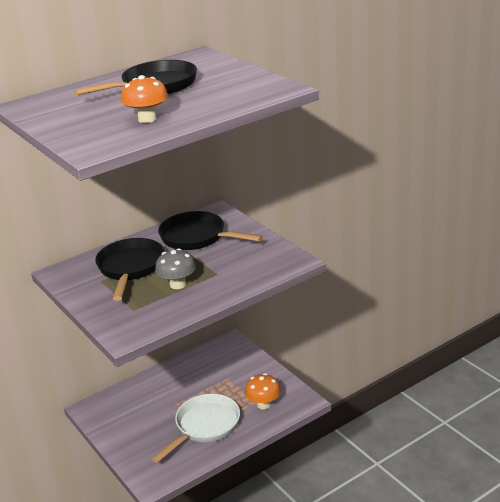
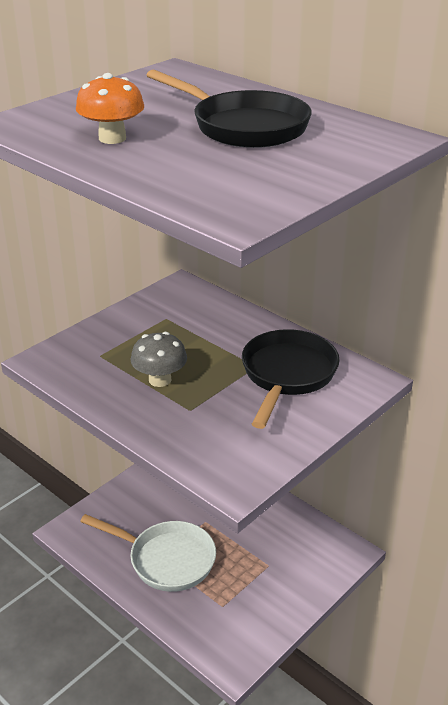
camera: 75 degrees right, 5 degrees up
(130, 268) = (196, 335): black pan -> none
(264, 404) = (219, 615): orange mushroom -> none

